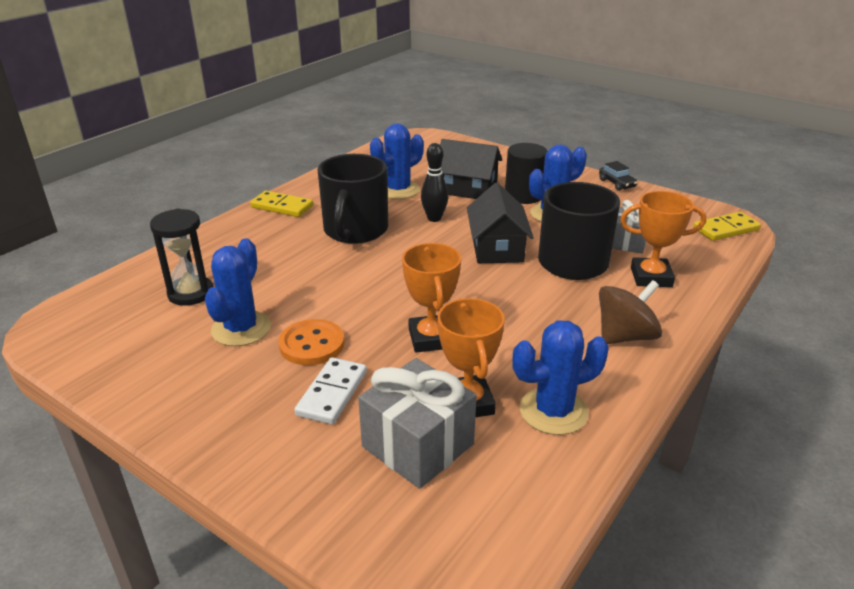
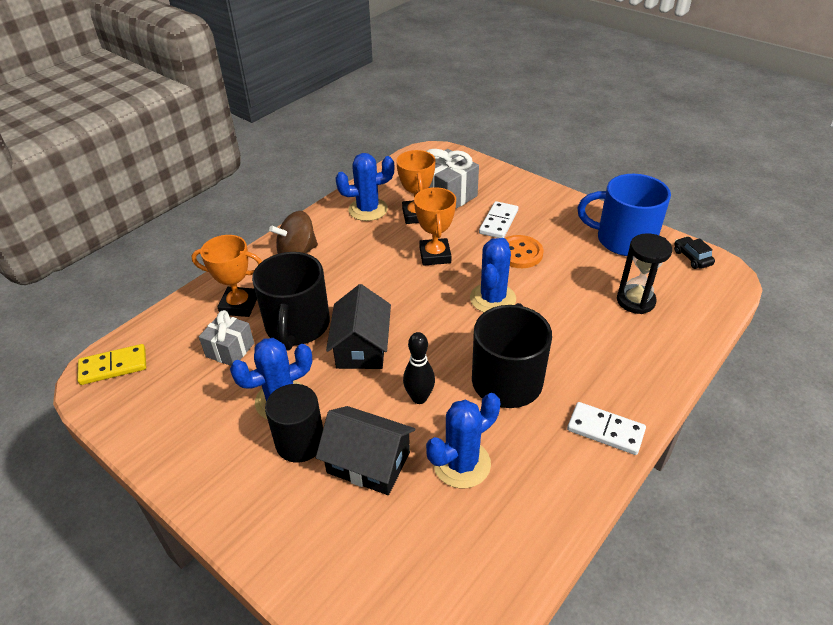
camera: 175 degrees left, 10 degrees up
(149, 369) = (623, 240): none -> blue mug
(241, 329) = (576, 267): blue cactus -> blue cactus (492, 299)
(282, 206) = (605, 430): yellow domino -> white domino
(616, 183) = (164, 466): black car -> black car (692, 258)

